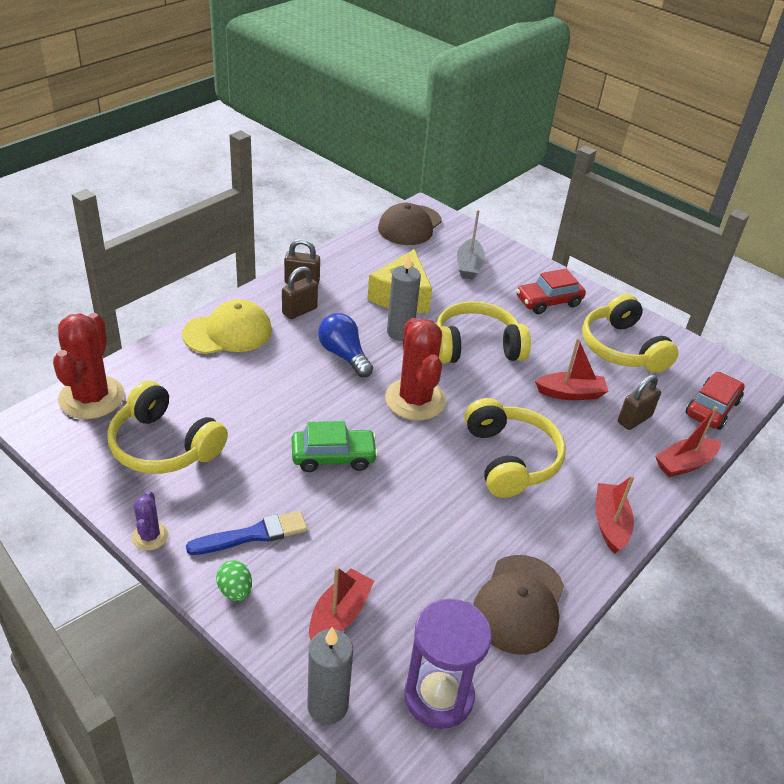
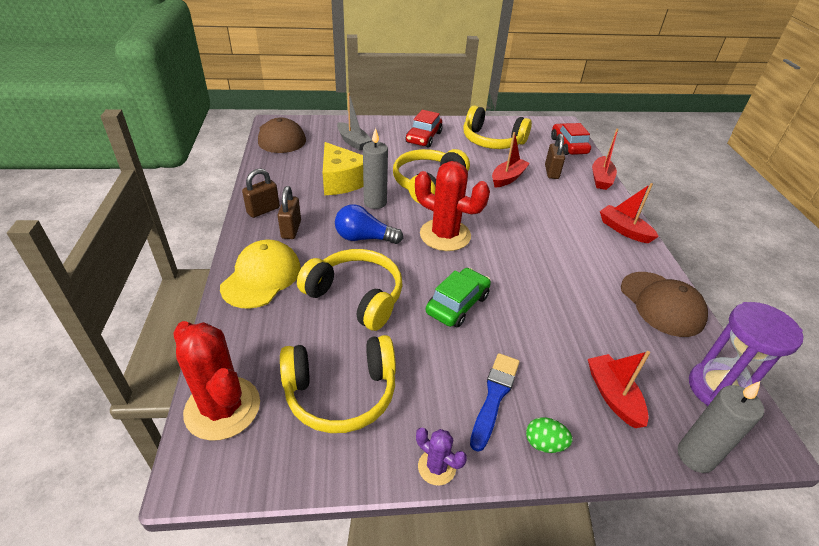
camera: 45 degrees left, 0 degrees up
(510, 459) = (538, 232): yellow headphones -> yellow headphones (356, 297)

